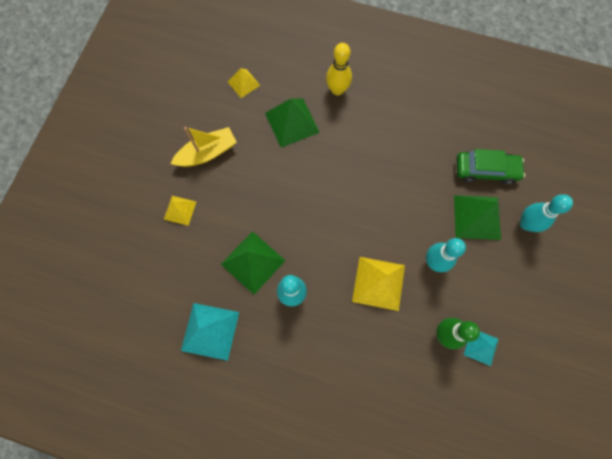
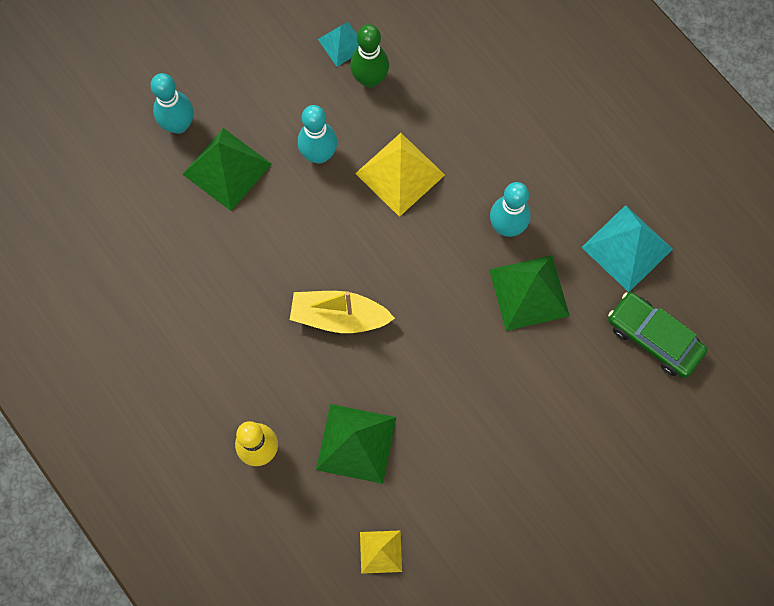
camera: 145 degrees left, 0 degrees up
(180, 210) = (580, 418): yellow pyramid -> none
(207, 153) = (498, 476): yellow boat -> yellow boat (339, 316)
(485, 170) = (166, 213): green car -> green car (654, 338)

